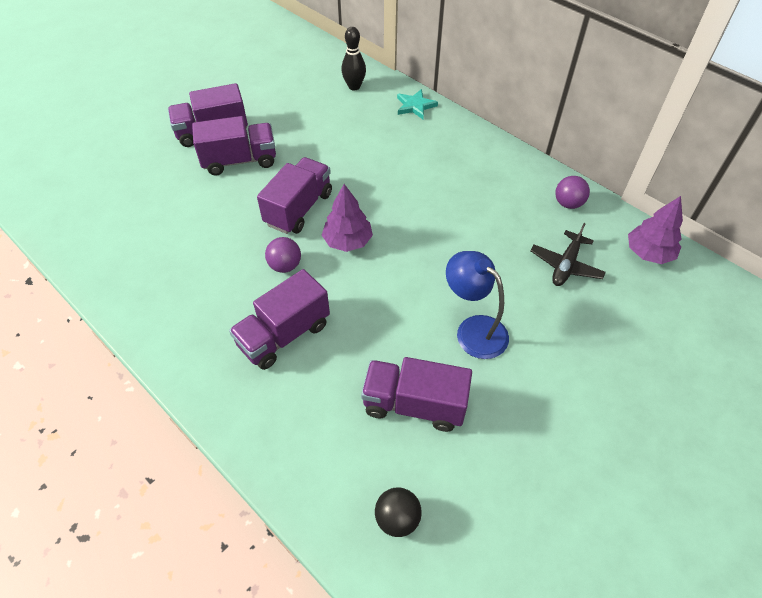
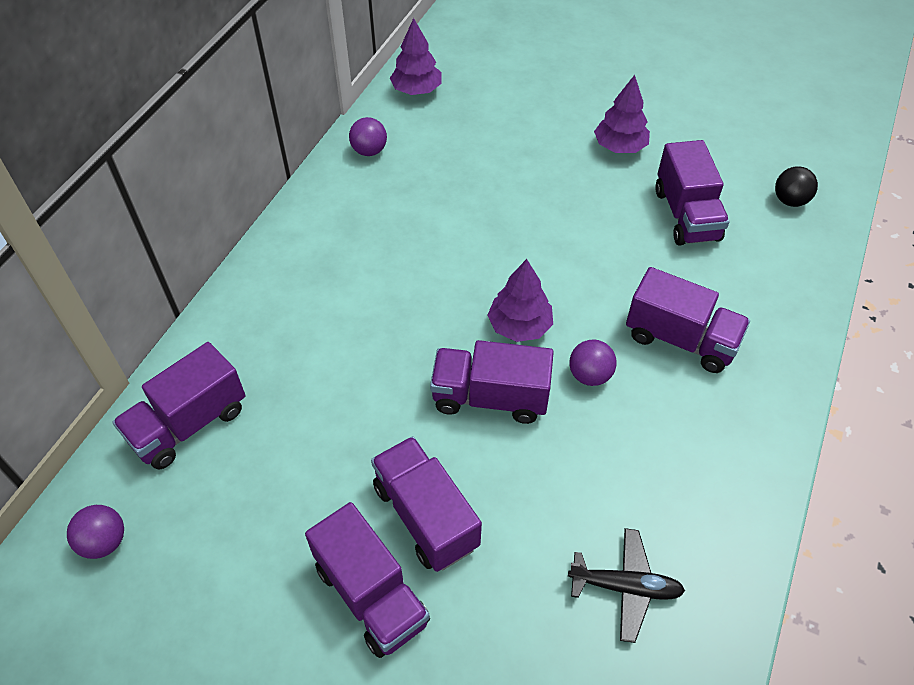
camera: 110 degrees left, 0 degrees up
(302, 56) = (104, 542): none -> purple ball
(354, 86) = (189, 424): black bowling pin -> purple truck
(415, 106) = (222, 330): turquoise star -> none
(473, 329) = (580, 192): blue lamp -> none
(528, 388) = (619, 147): none -> purple tree
(565, 265) = (461, 142): black plane -> black plane (625, 587)

